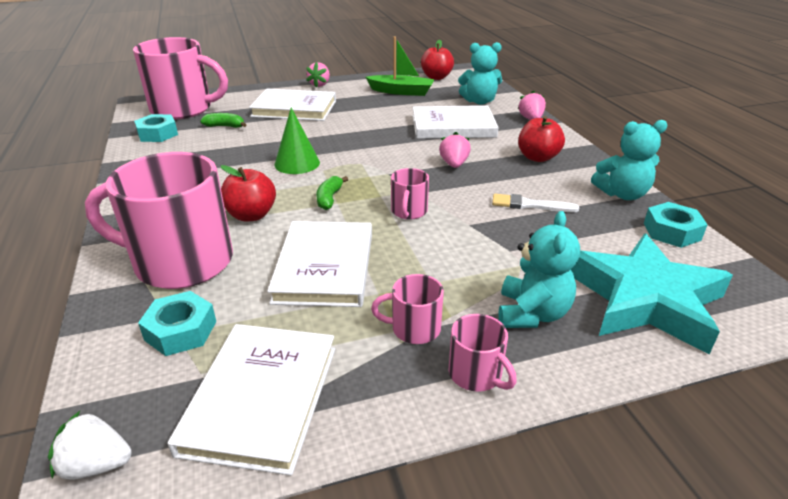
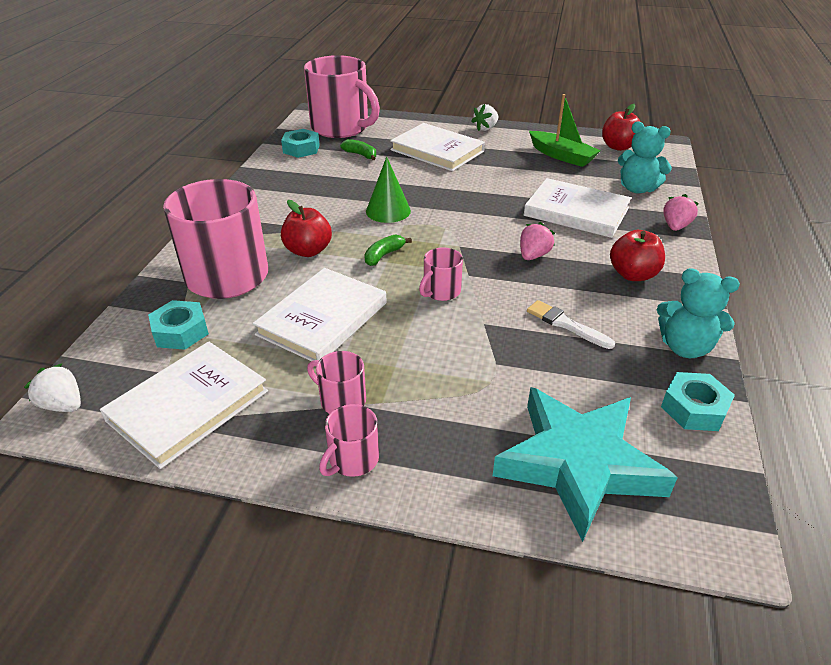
camera: 30 degrees right, 5 degrees up
(320, 85) = (485, 128): pink strawberry -> white strawberry
(476, 374) = (352, 459): pink mug -> pink mug turned 45 degrees clockwise
(532, 313) = (453, 430): turquoise teddy bear -> none

